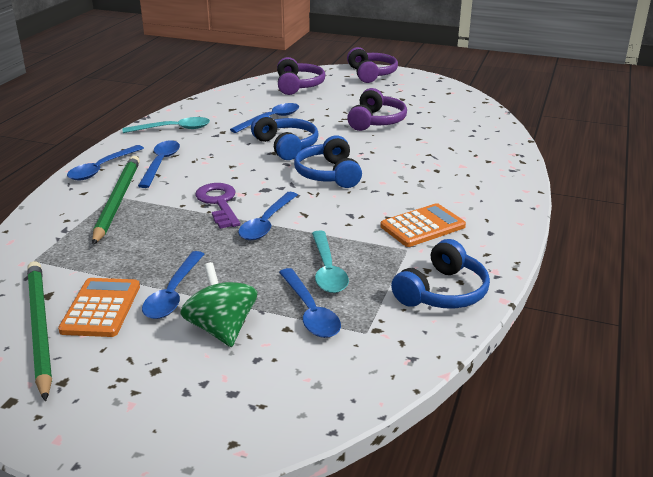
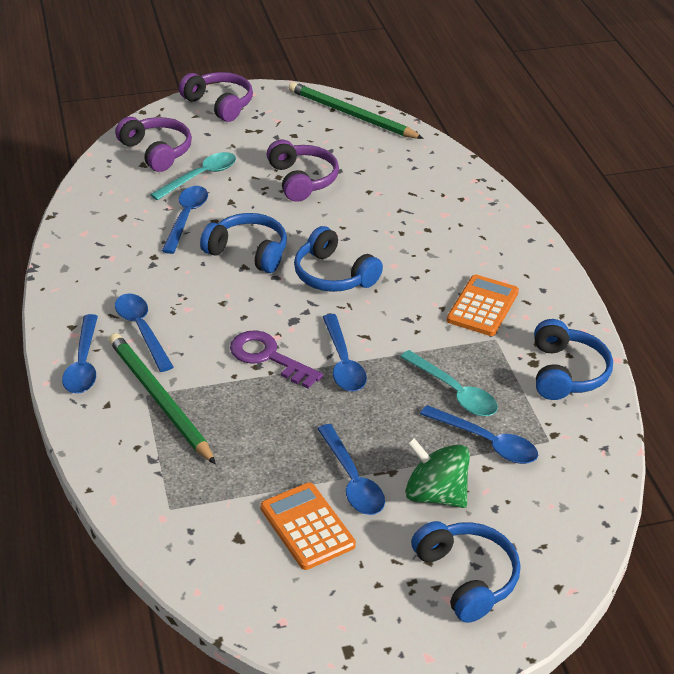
camera: 35 degrees left, 10 degrees up
(39, 328) = (278, 573): green pencil -> green pencil (351, 115)
(166, 397) = (466, 577): none -> blue headphones
(173, 129) = (92, 274): turquoise spoon -> turquoise spoon (200, 177)

